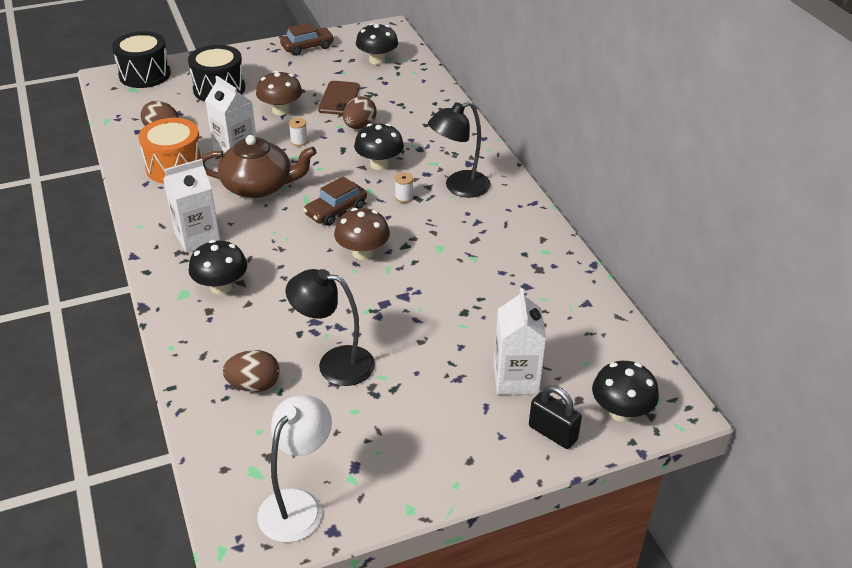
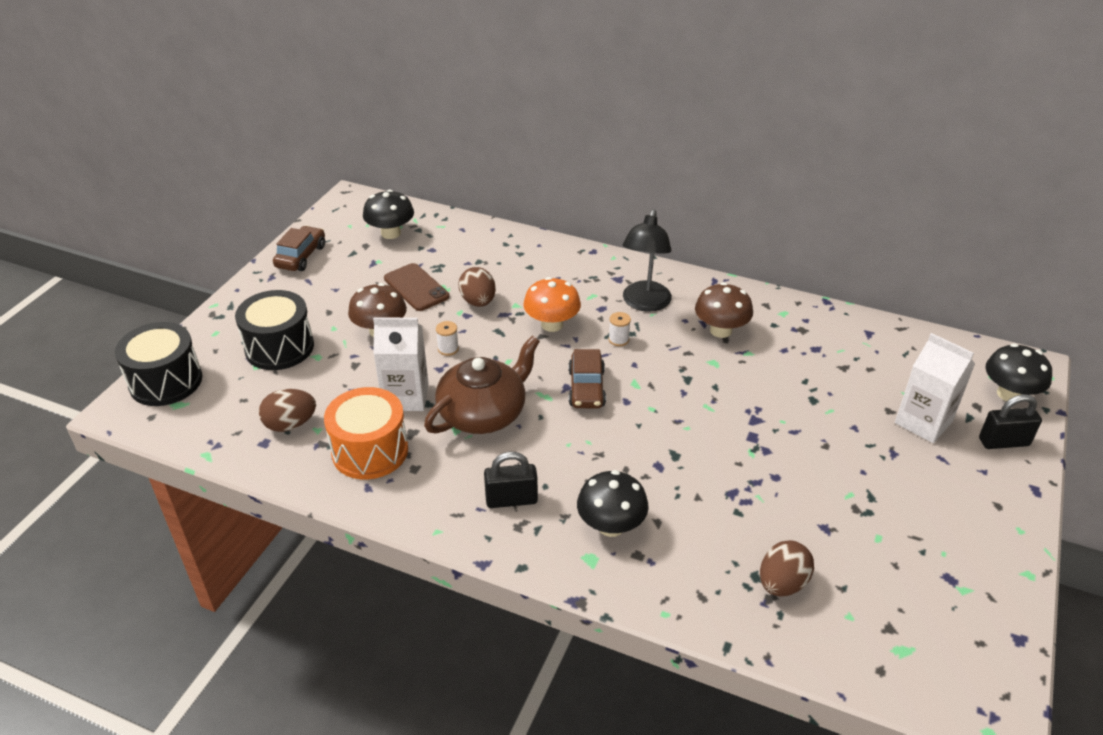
camera: 45 degrees left, 0 degrees up
(197, 237) = (511, 500): white carton -> black padlock
(298, 504) = (969, 643): white lamp -> none
(334, 363) = (803, 513): black lamp -> none
(362, 253) = (668, 408): brown mushroom -> brown mushroom (720, 330)
(379, 164) = (552, 324): black mushroom -> orange mushroom

